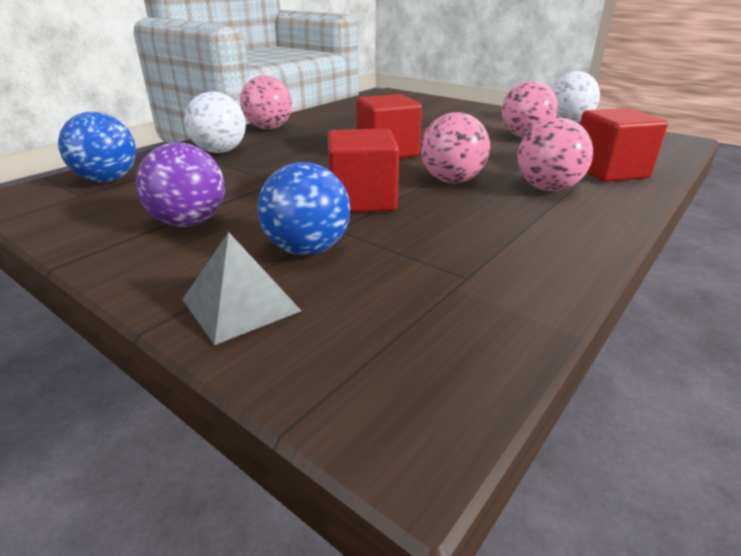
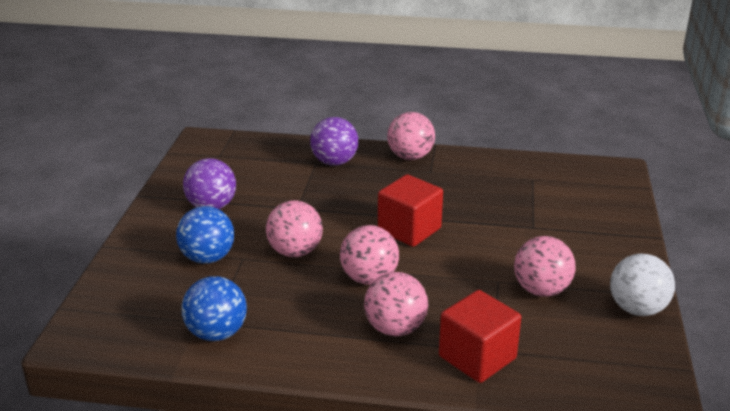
camera: 60 degrees right, 0 degrees up
(108, 180) = (247, 151): blue ball -> blue ball (217, 333)
(220, 151) = (334, 162): white ball -> purple ball
(240, 305) = (138, 261): grey pyramid -> none
(362, 200) = (295, 252): red cube -> pink ball

